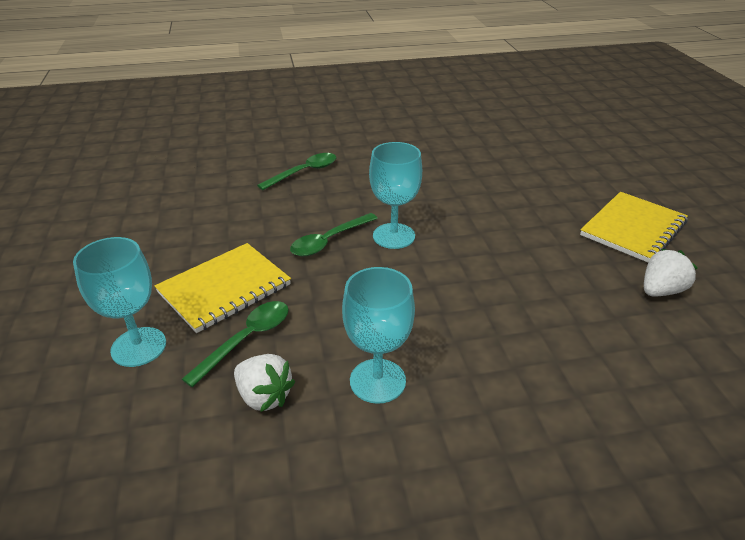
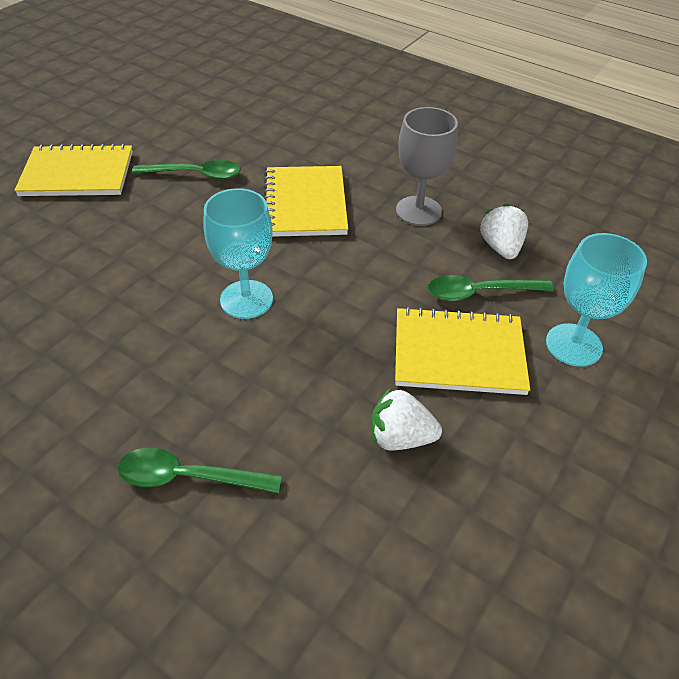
camera: 135 degrees left, 10 degrees up
(329, 241) = (308, 338): green spoon -> green spoon (196, 175)
(377, 381) = (418, 211): turquoise goblet -> grey goblet
(470, 317) = (305, 203): none -> yellow notebook
(661, 290) = (167, 140): white strawberry -> white strawberry (400, 437)

